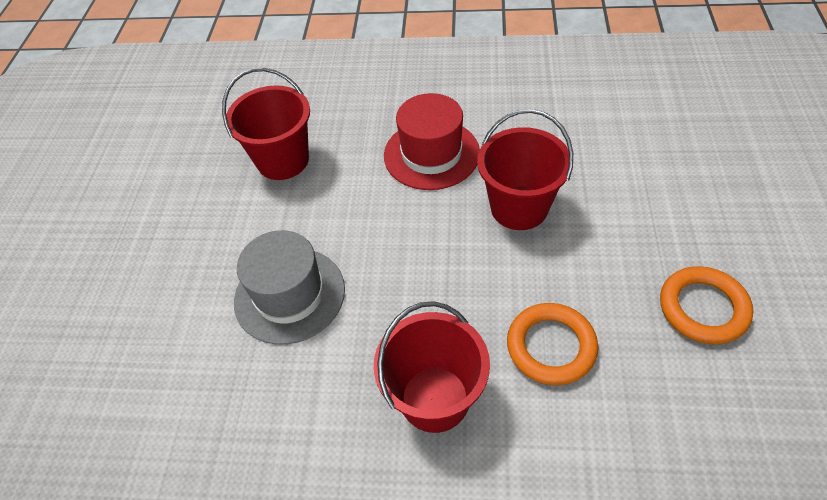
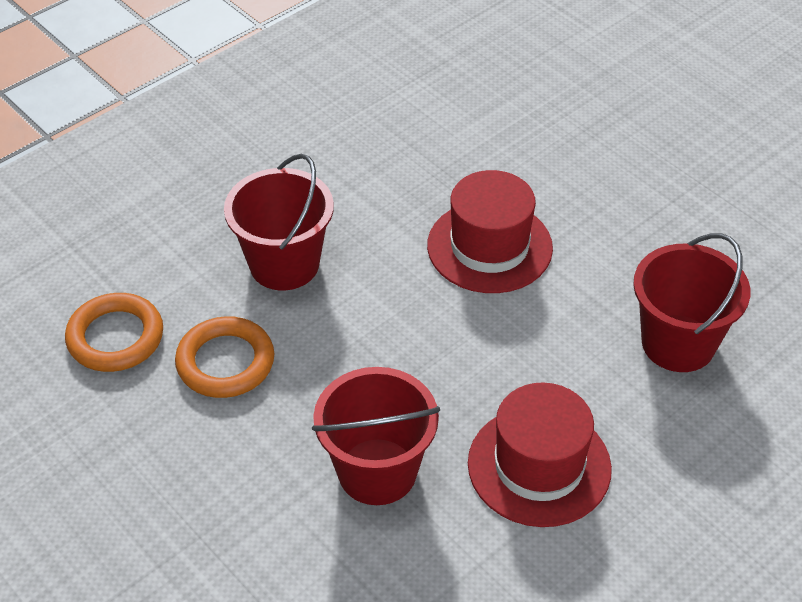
camera: 130 degrees right, 5 degrees down
(289, 295) = (489, 247): grey hat -> red hat
(703, 308) = (109, 493): orange ring -> orange ring (115, 337)

